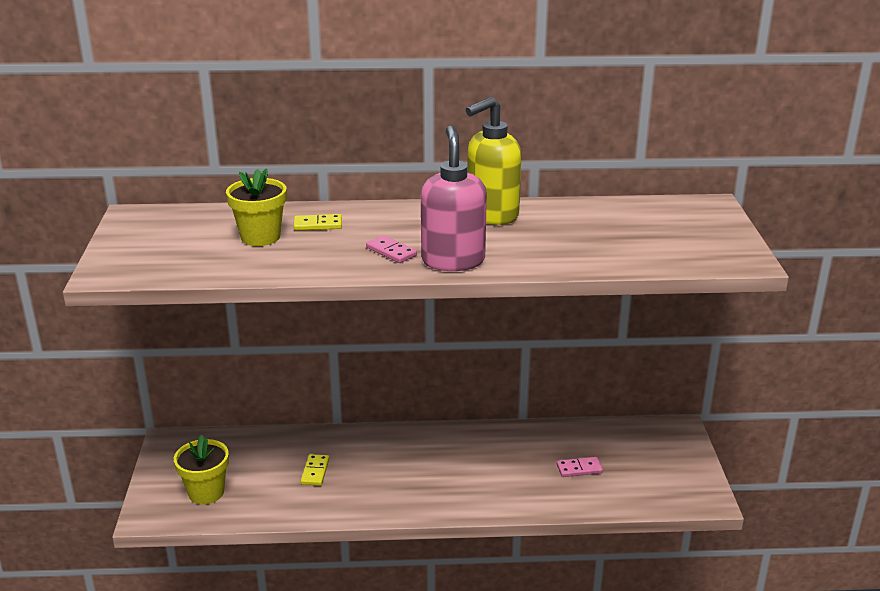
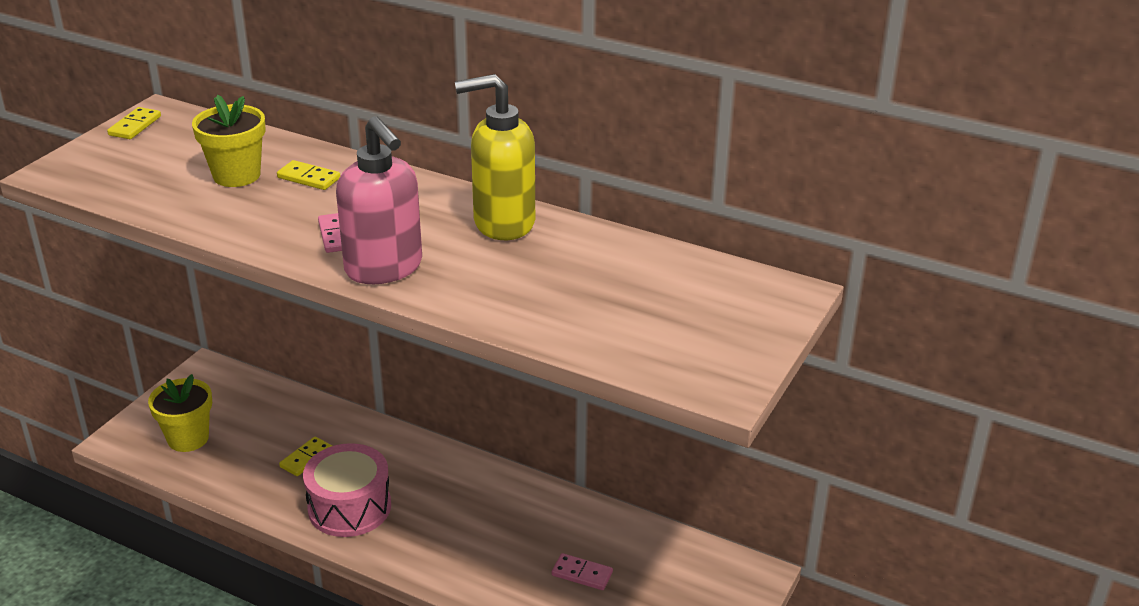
camera: 30 degrees right, 5 degrees up
(127, 227) = (135, 126): none -> yellow domino
(381, 490) = (349, 507): none -> pink drum
(453, 261) = (384, 268): pink soap dispenser -> pink soap dispenser turned 120 degrees clockwise

